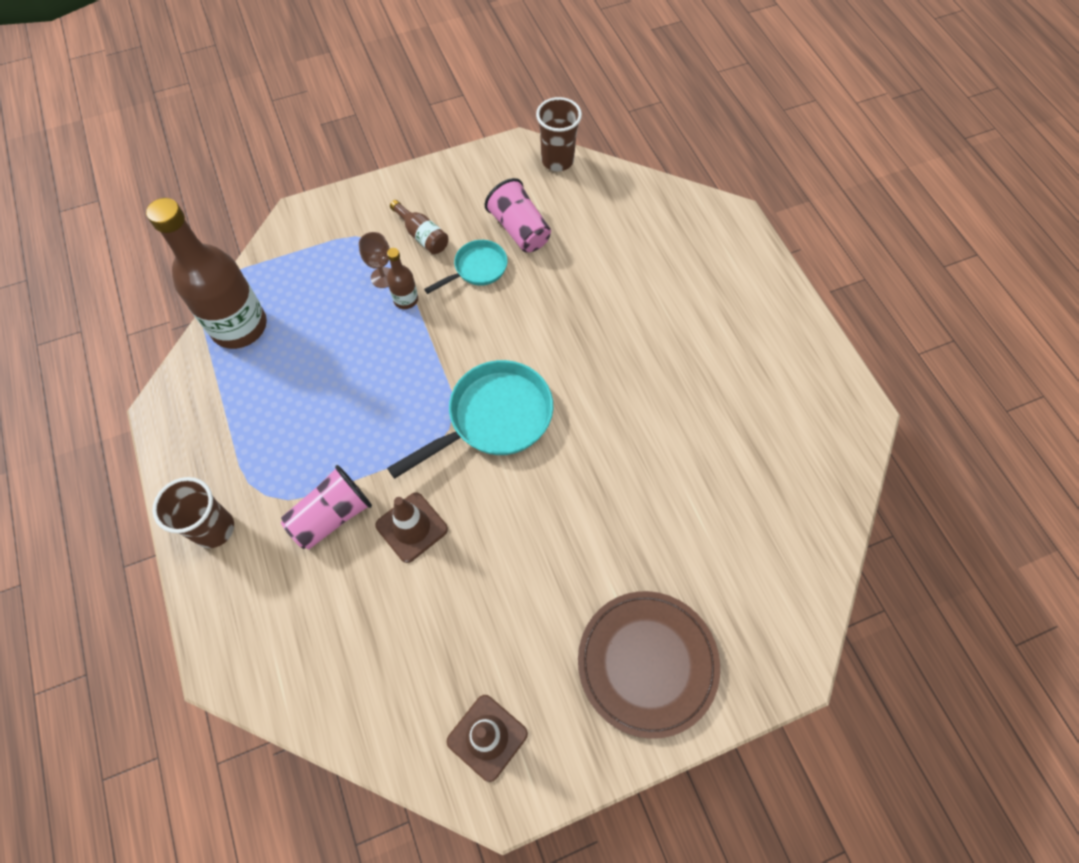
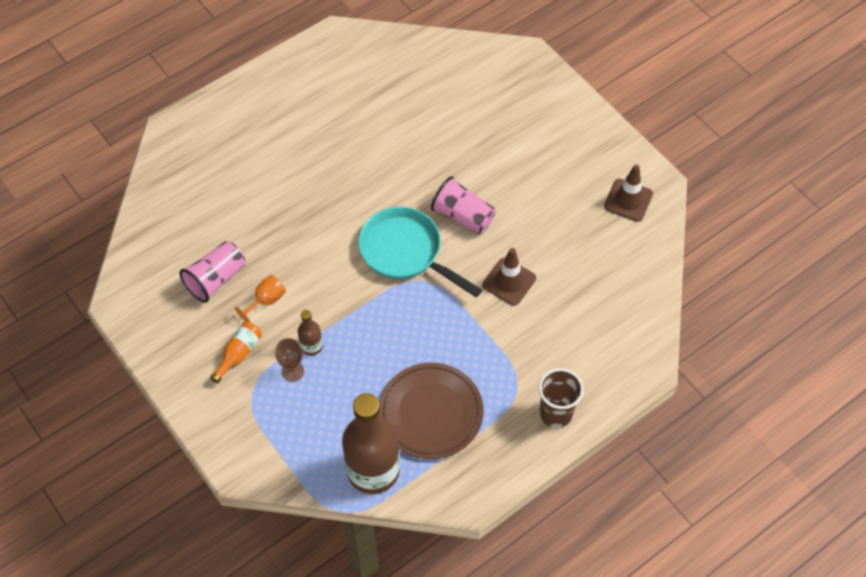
camera: 105 degrees left, 5 degrees down
(331, 516) = (518, 336): pink cup -> pink cup (463, 216)
(422, 235) = (239, 354): brown bottle -> orange bottle
(477, 269) = (266, 301): turquoise pan -> orange goblet
(557, 160) = (128, 268): brown cup -> none
(647, 663) = (551, 126): brown plate -> brown plate (431, 413)

